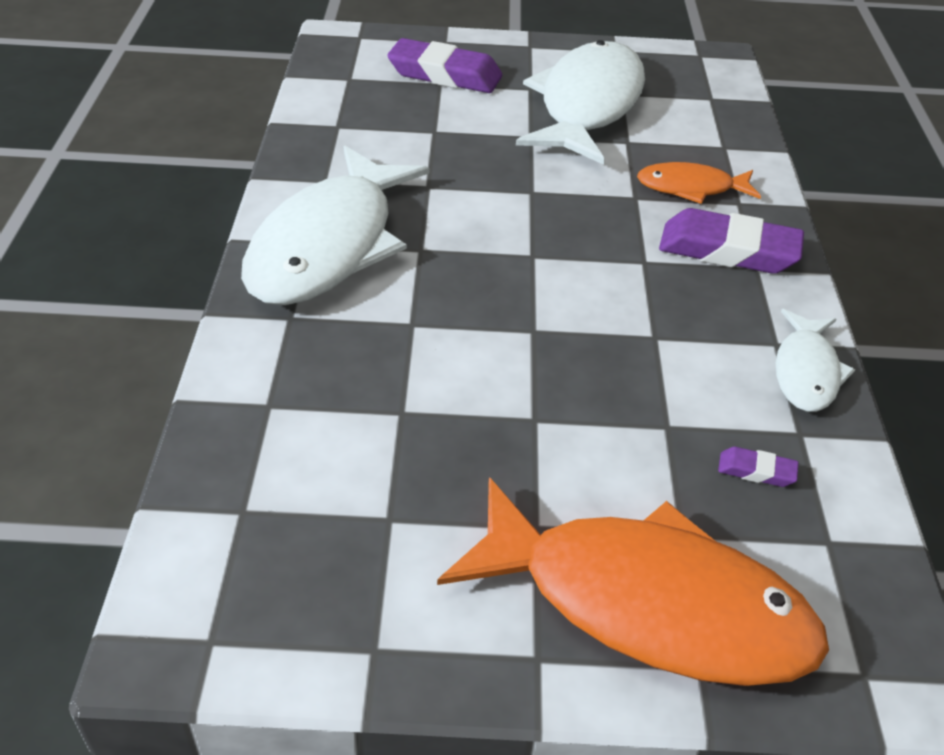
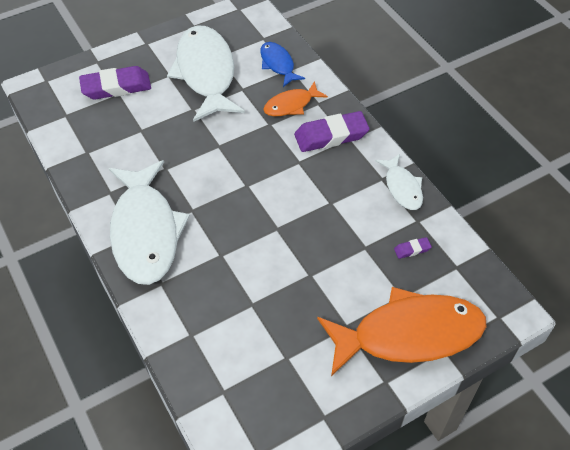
camera: 30 degrees left, 10 degrees up
(709, 134) = (278, 64): none -> blue fish

